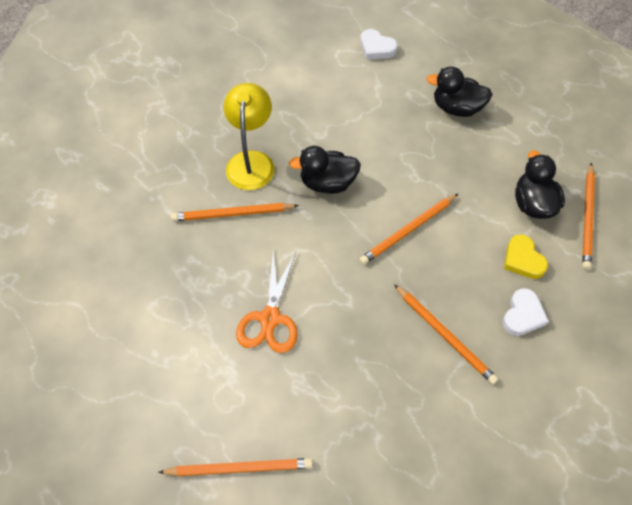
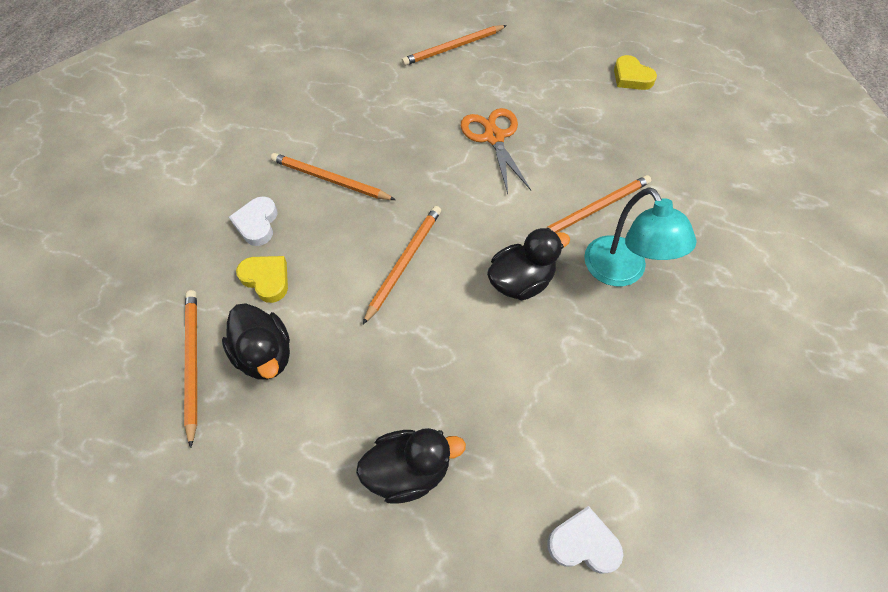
camera: 155 degrees right, 0 degrees up
(85, 334) = (631, 77): none -> yellow heart
(251, 161) = (621, 272): yellow lamp -> turquoise lamp

